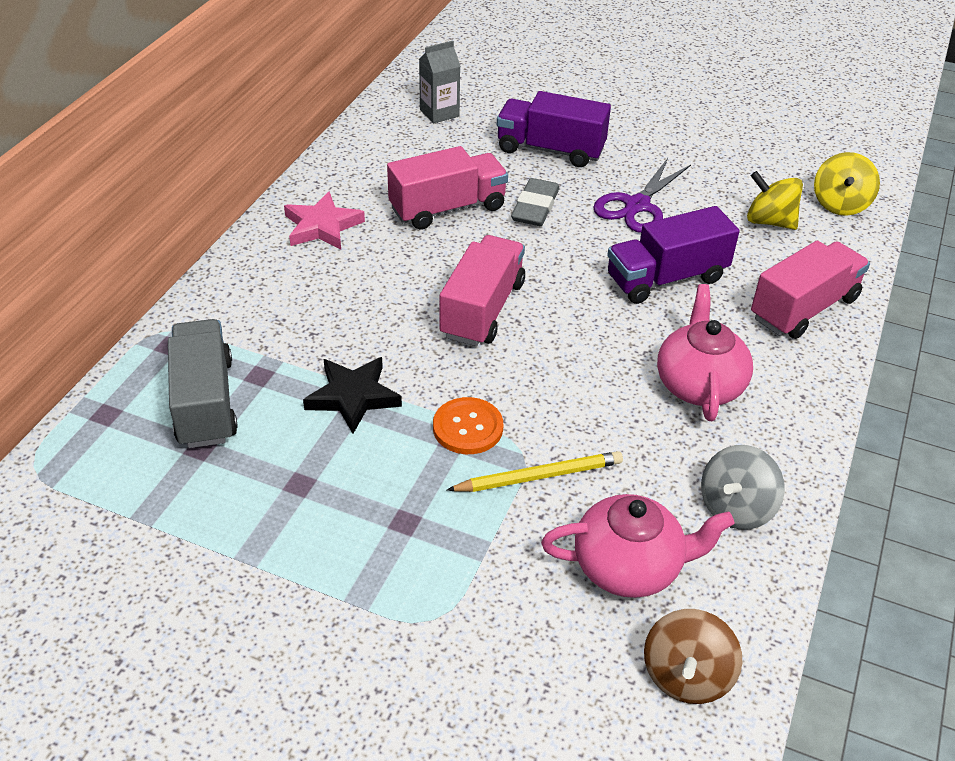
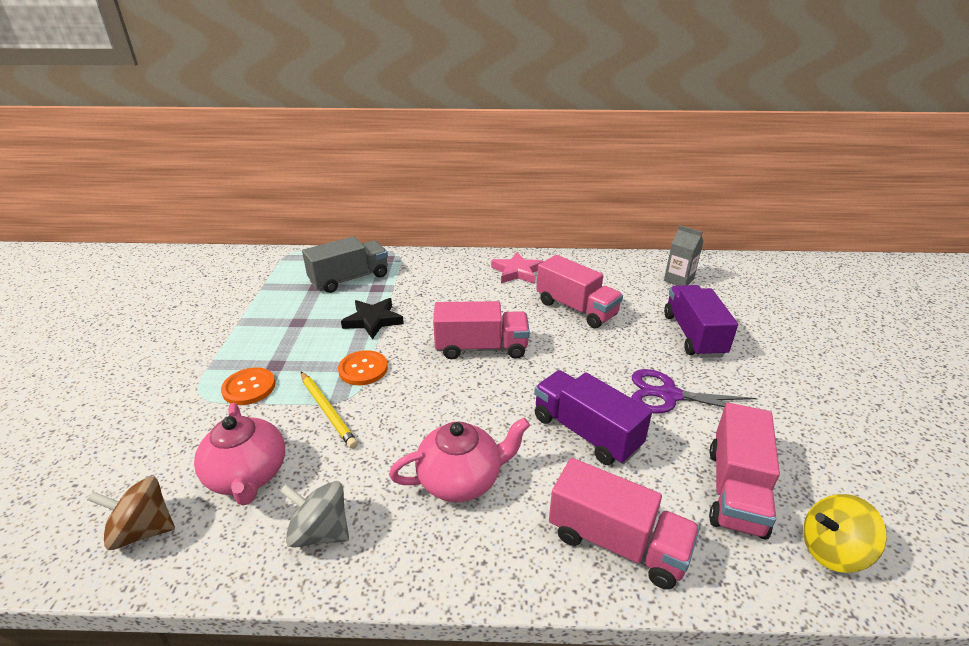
camera: 70 degrees right, 10 degrees down
(446, 556) = (249, 387): none -> orange button
(535, 207) = (614, 344): grey eraser -> none
(769, 221) = (735, 490): yellow spinning top -> pink truck

